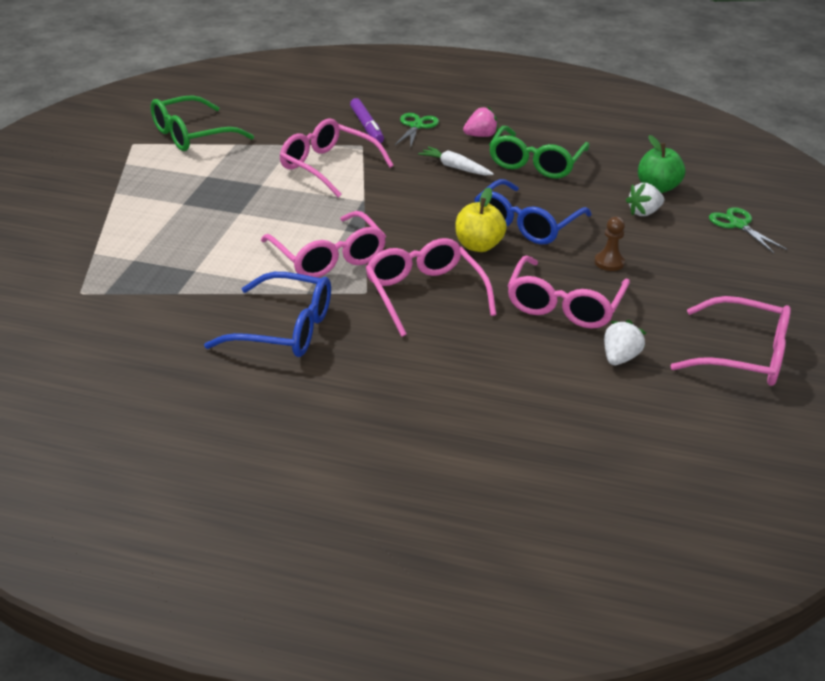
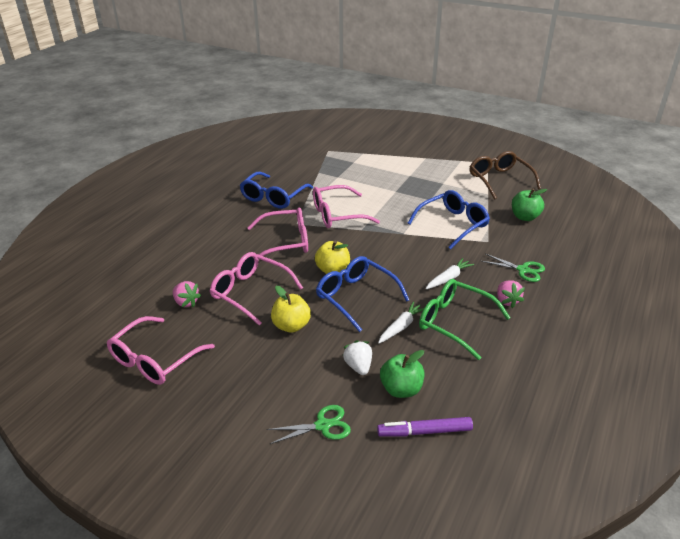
camera: 105 degrees right, 0 degrees up
(192, 135) = (499, 180): green glasses -> brown glasses
(294, 122) = (525, 217): none -> green apple
(328, 167) = (453, 224): pink glasses -> blue glasses
(366, 126) = (519, 246): purple marker -> purple marker (424, 431)
(563, 192) = (401, 327): none -> white carrot
(609, 262) = (291, 326): brown pawn -> yellow apple
(619, 358) = (186, 302): white strawberry -> pink strawberry

